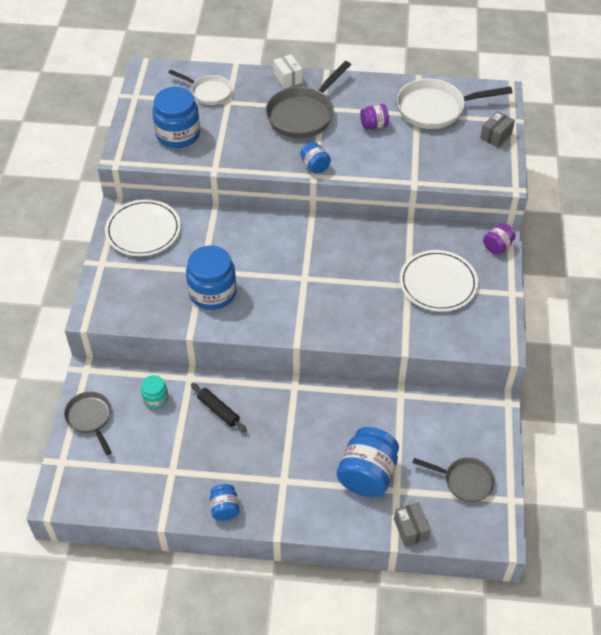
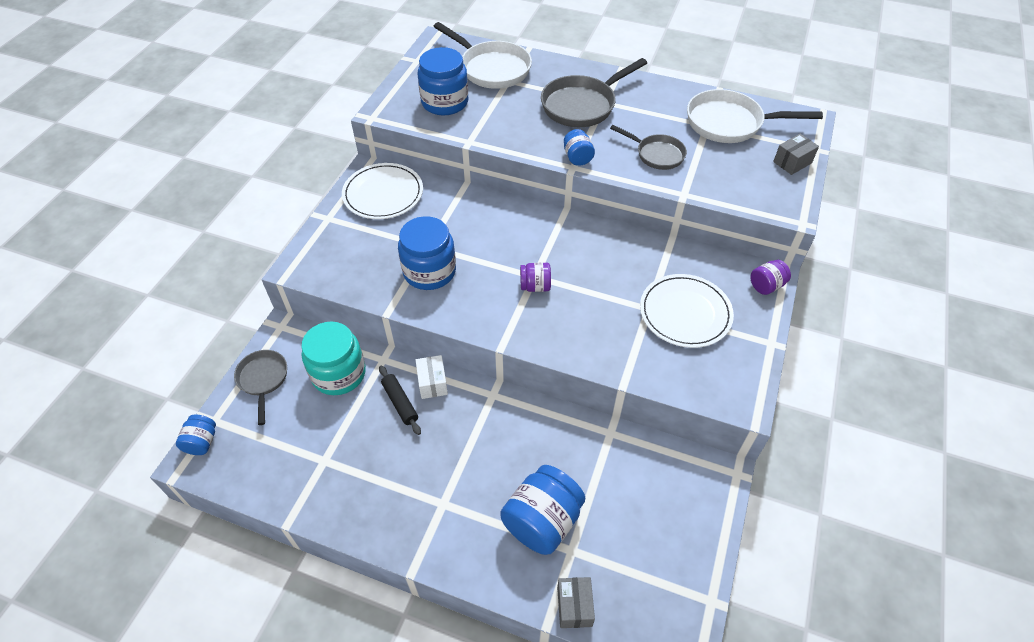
camera: 15 degrees right, 0 degrees up
(155, 398) = (339, 373): turquoise jar -> turquoise jar, size x1.92
(208, 92) = (491, 68): white pan -> white pan, size x1.64
(224, 509) = (364, 521): blue jar -> blue jar (202, 442)
(287, 78) = (578, 68): white box -> white box (432, 383)
(374, 125) = (655, 128): purple jar -> purple jar (535, 286)
(464, 481) = (658, 560): grey pan -> grey pan (656, 154)

